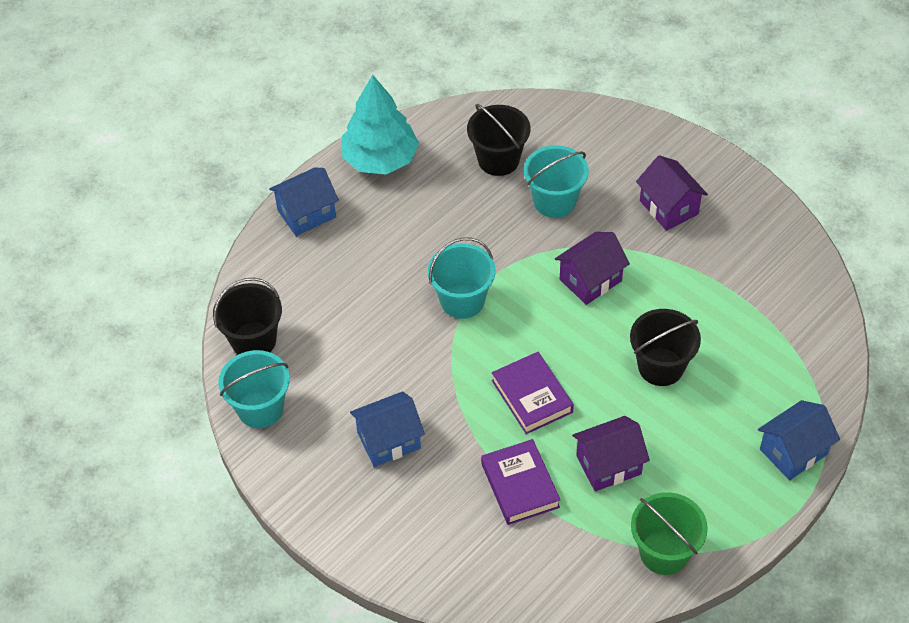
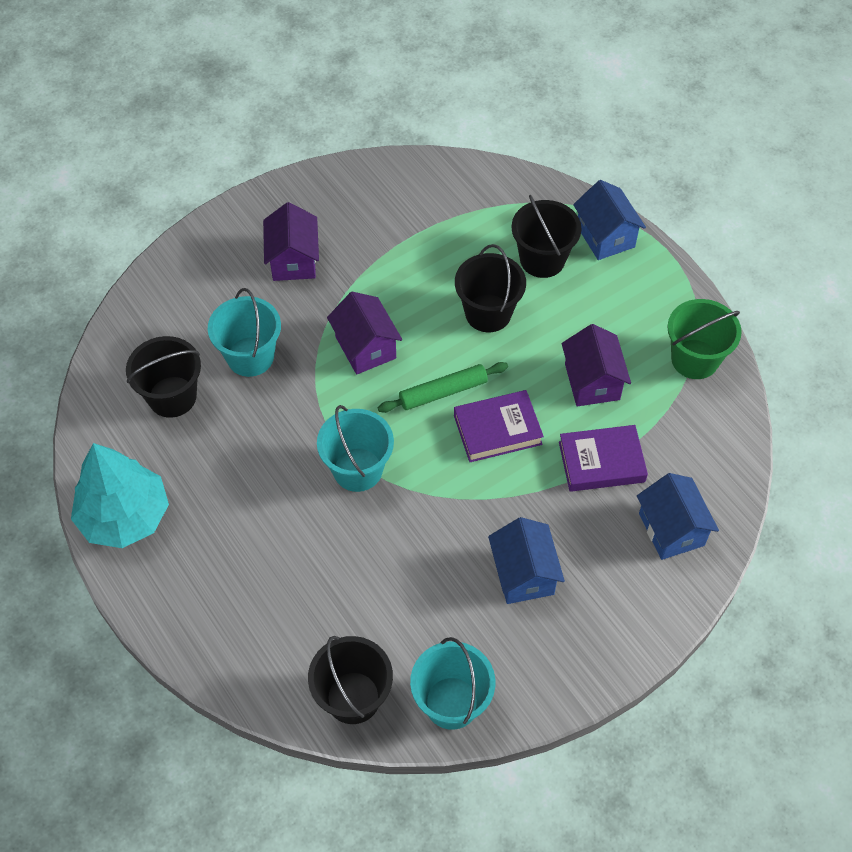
camera: 80 degrees left, 5 degrees up
(306, 214) = (180, 611): blue house -> blue house (671, 529)
(560, 347) = (443, 392): none -> green rolling pin
(669, 207) = (293, 260): purple house -> purple house turned 75 degrees counterclockwise
(742, 401) = (542, 259): none -> black bucket

